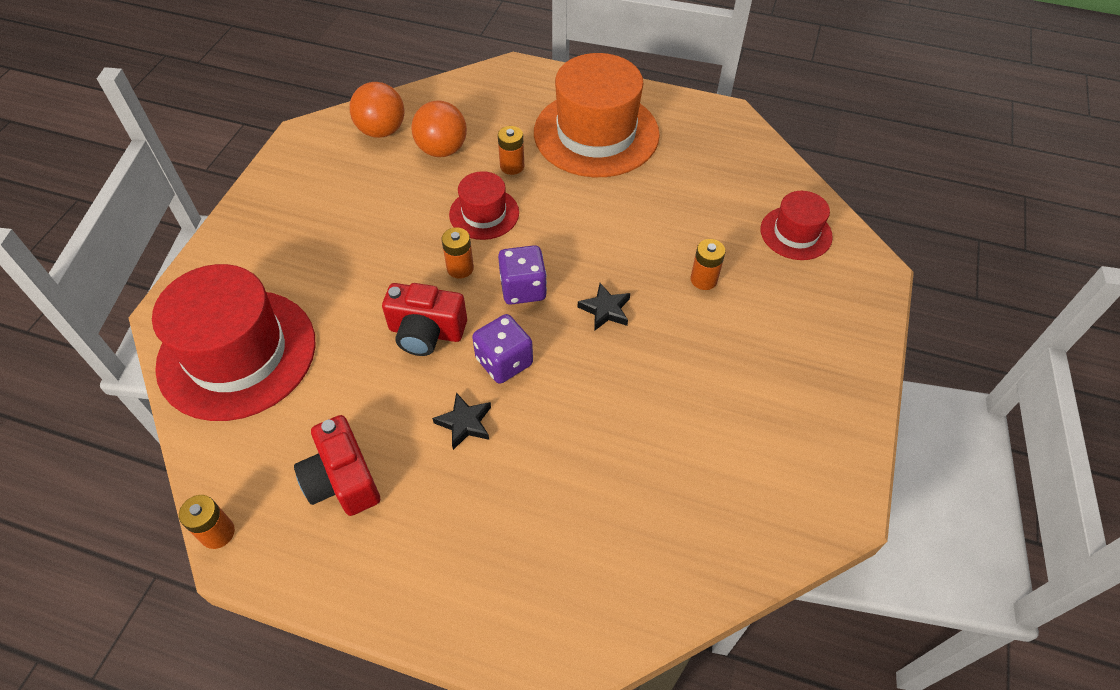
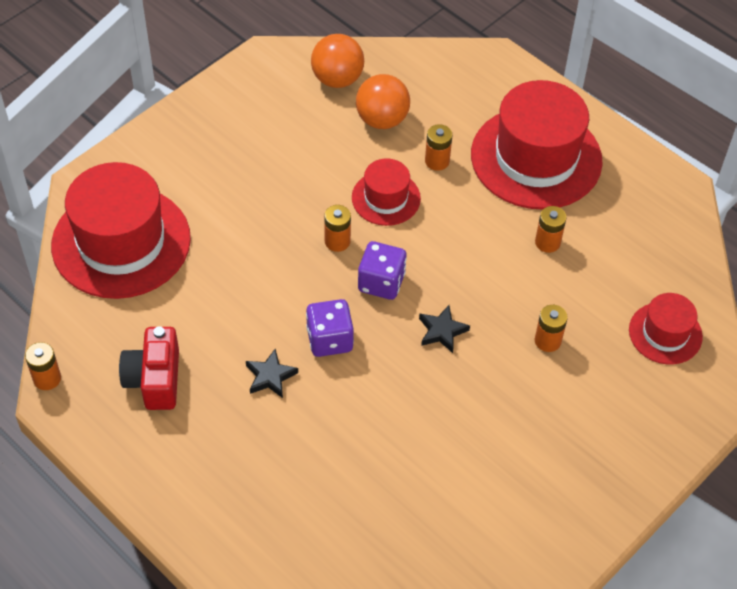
camera: 25 degrees right, 0 degrees up
(426, 332) = (279, 287): red camera -> none
(596, 133) = (536, 158): orange hat -> red hat
(649, 197) = (547, 242): none -> orange battery

